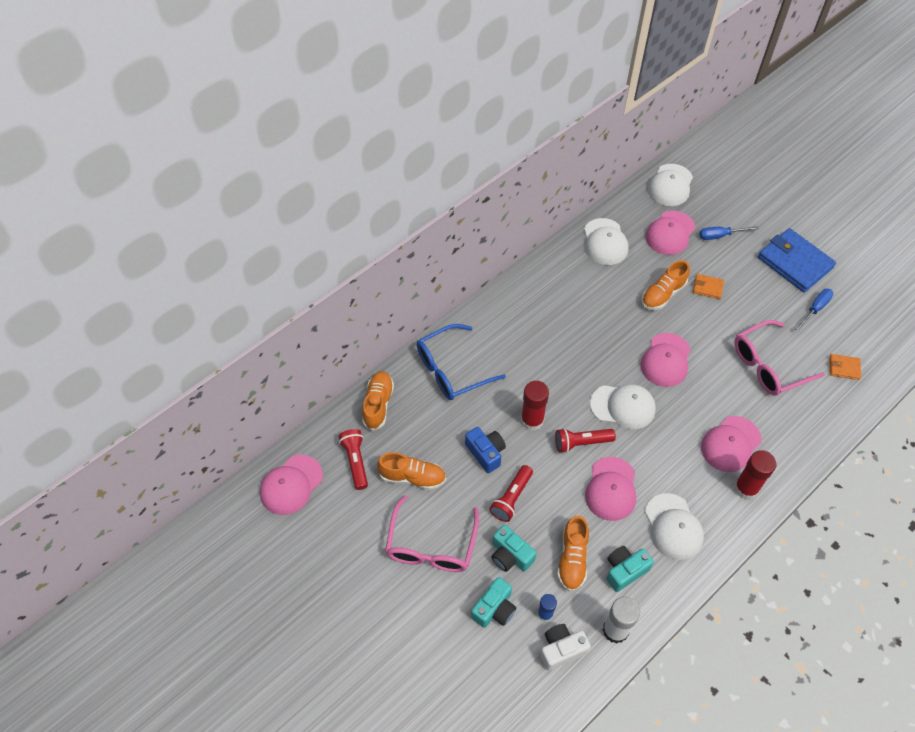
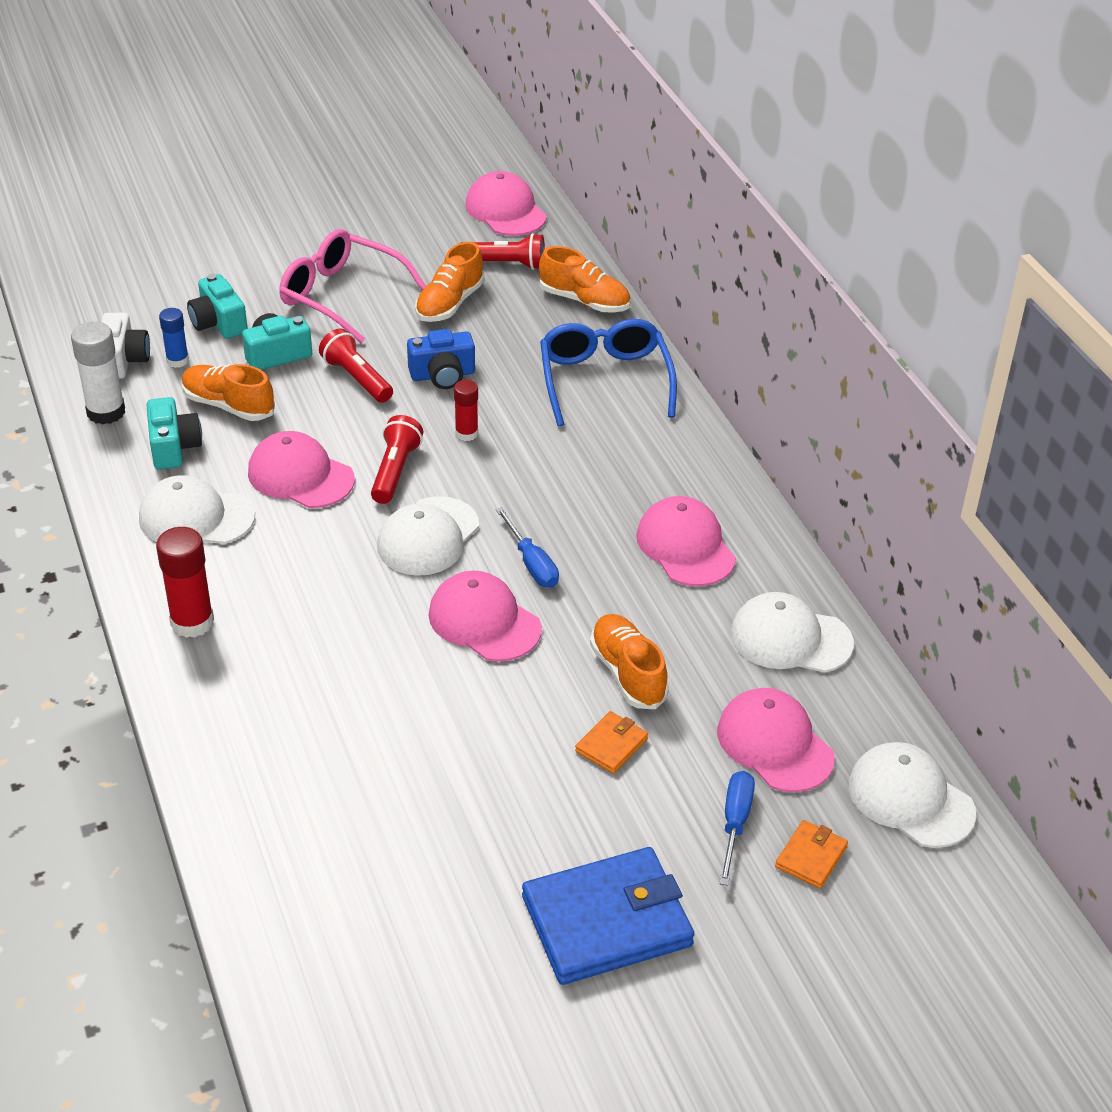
camera: 110 degrees right, 15 degrees down
(532, 420) = (466, 433): red glue stick -> red glue stick, size x0.60
(730, 444) = (277, 637): pink cap -> pink cap (685, 546)
(768, 365) = (391, 757): pink glasses -> none
(815, 309) = (473, 896): blue screwdriver -> blue screwdriver (532, 563)
(844, 368) = (316, 872): orange wallet -> orange wallet (811, 857)

